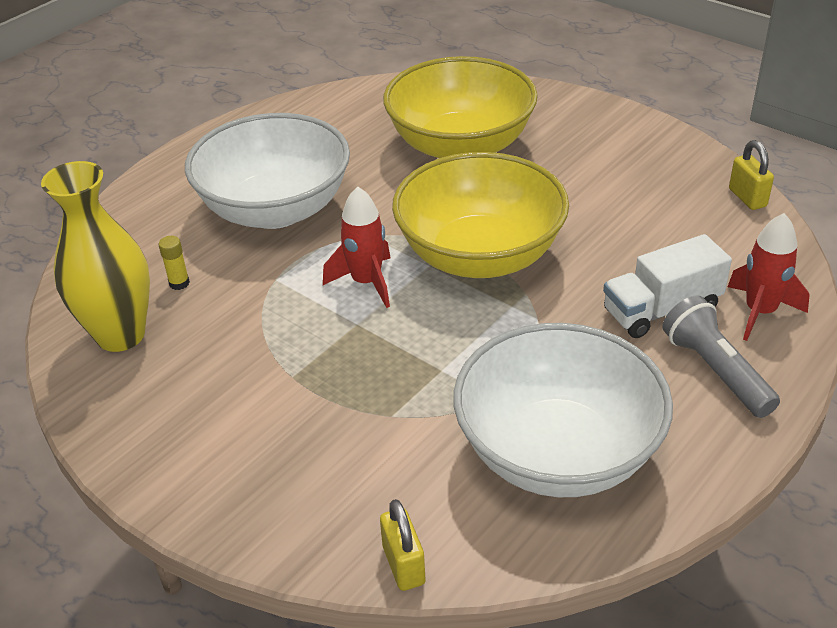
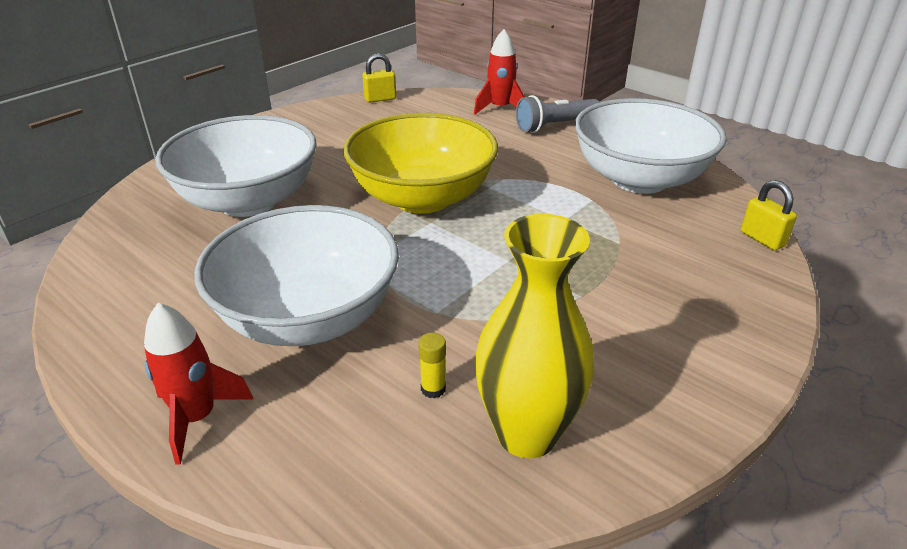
camera: 90 degrees left, 5 degrees down
(366, 282) = (450, 255): red rocket -> red rocket (197, 418)
(404, 565) = (762, 239): yellow padlock -> yellow padlock turned 75 degrees clockwise
(460, 146) = (248, 201): yellow bowl -> white bowl
(661, 310) = (496, 136): white truck -> none

